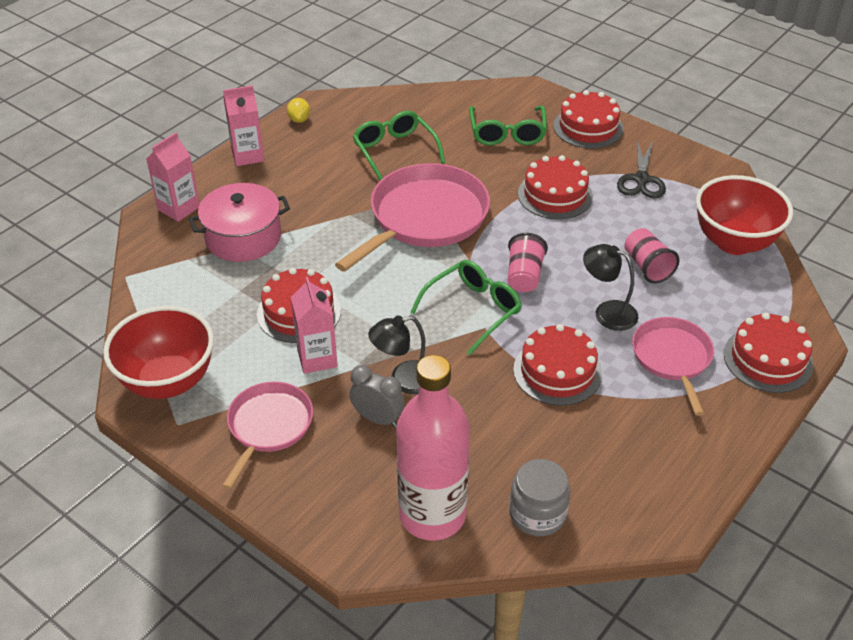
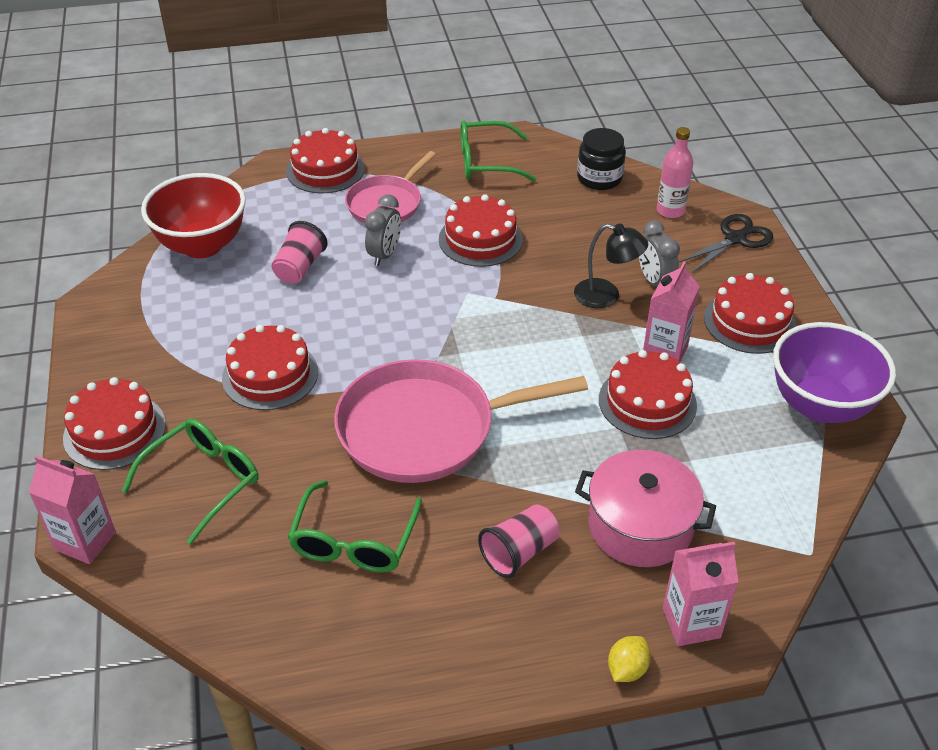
camera: 140 degrees left, 0 degrees up
(168, 381) = (820, 405): red bowl -> purple bowl
(248, 155) = (538, 662): pink carton -> pink carton (85, 541)
(268, 426) = (749, 322): pink pan -> red cake
(299, 119) = (411, 688): yellow lemon -> yellow lemon (627, 669)
(432, 515) = (670, 211): pink bottle -> pink bottle, size x0.52
(472, 311) = (489, 316): green glasses -> green glasses (487, 162)
(524, 276) = (408, 318): pink cup -> pink cup (519, 552)
(537, 514) = (599, 178): grey jar -> black jar
(607, 312) = (384, 255): black lamp -> grey clock
(641, 180) = (171, 340): black scissors -> black scissors (736, 238)

